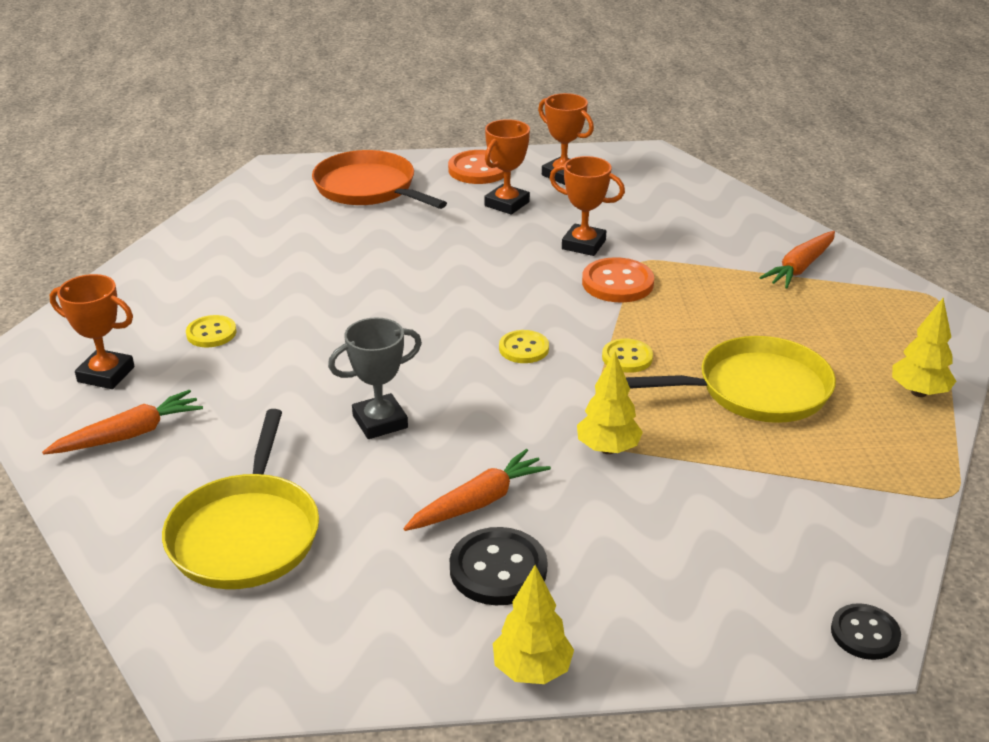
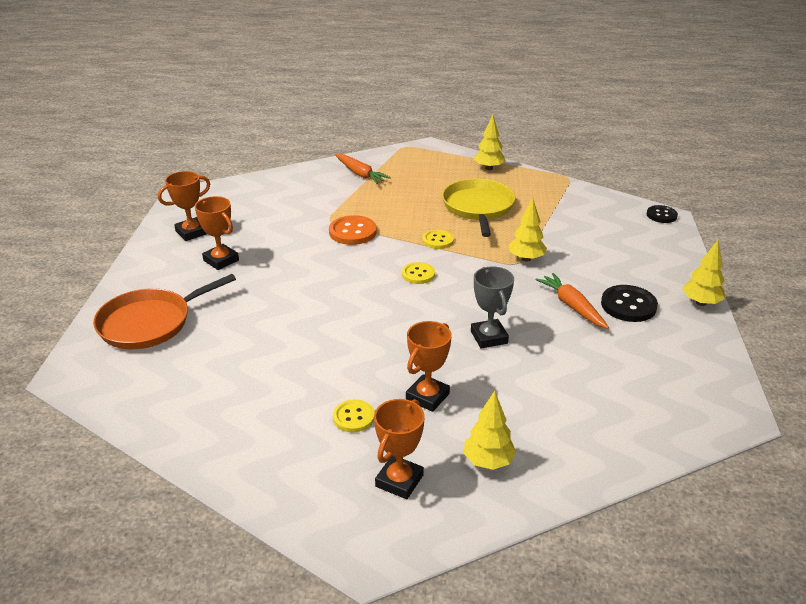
camera: 80 degrees left, 0 degrees up
(129, 435) = (488, 461): orange carrot -> yellow tree
(246, 533) = (602, 399): yellow pan -> none
(478, 170) = (156, 267): orange button -> none
(583, 244) = (298, 237): orange trophy -> orange trophy (427, 397)

